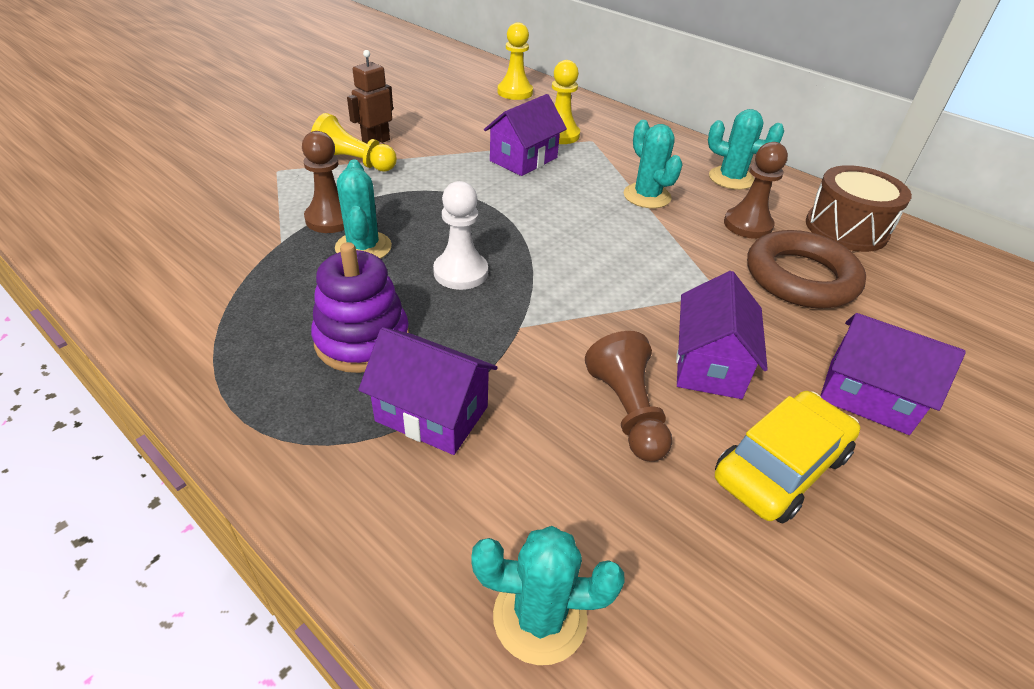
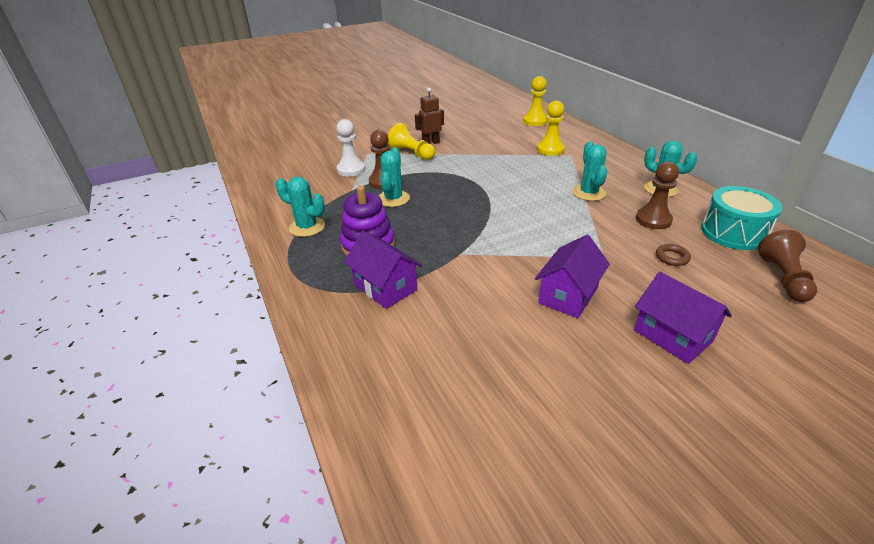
camera: 25 degrees right, 5 degrees down
(460, 272) = (441, 220): white pawn -> white pawn (351, 169)
(523, 159) = (517, 162): purple house -> none
(540, 617) = (388, 392): turquoise cactus -> turquoise cactus (307, 227)
(627, 411) = (498, 309): brown pawn -> brown pawn (783, 278)
(780, 467) = (579, 359): yellow car -> none
(800, 277) = (672, 257): brown ring -> brown ring, size x0.40
(846, 229) = (733, 232): brown drum -> turquoise drum

